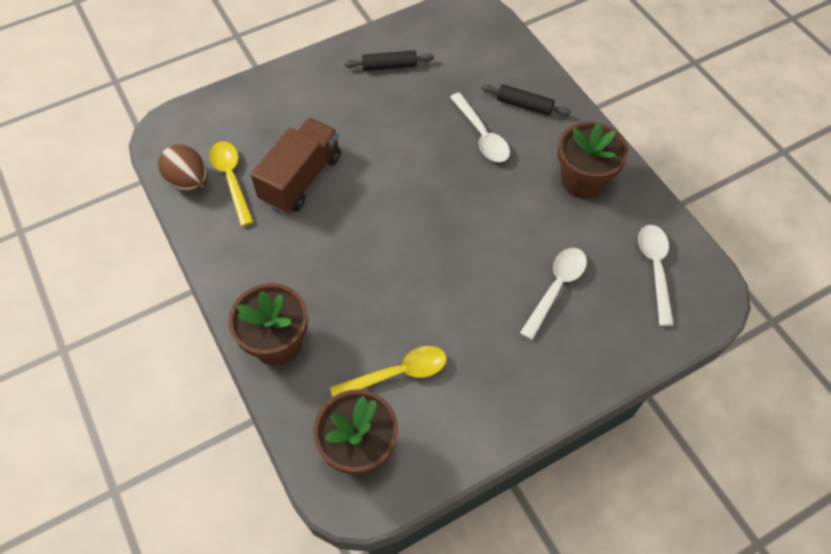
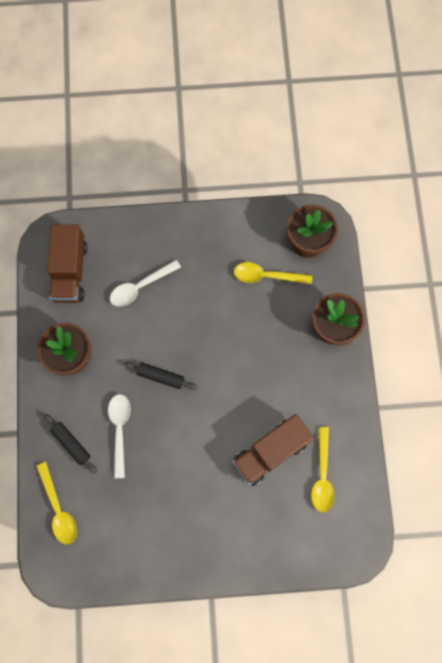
camera: 155 degrees left, 15 degrees up
(189, 181) = (354, 488): brown egg -> none
(389, 66) = (155, 536): black rolling pin -> black rolling pin (161, 377)
(499, 52) = (58, 508): none -> yellow spoon
(655, 269) = (70, 271): white spoon -> brown truck

